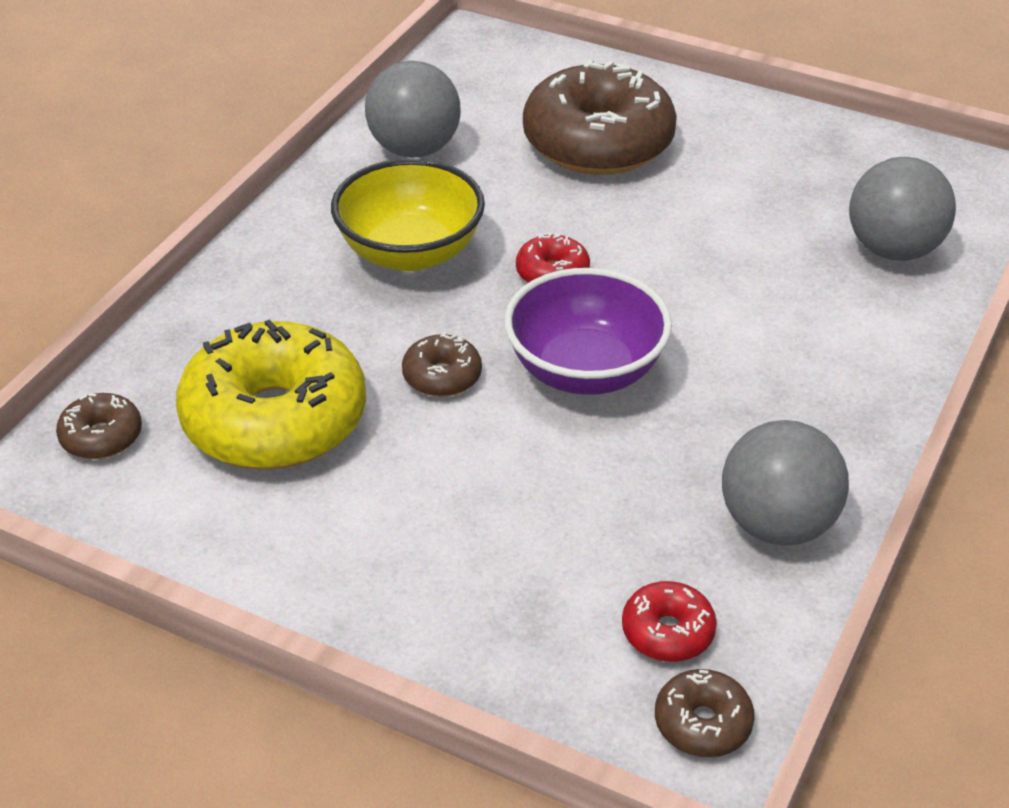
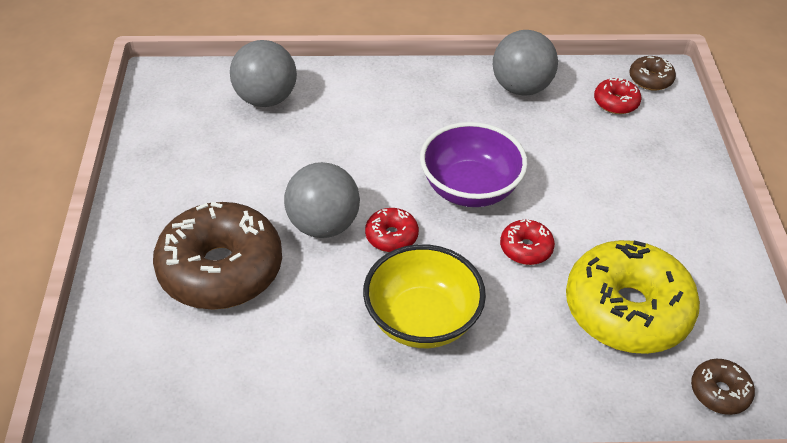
camera: 120 degrees left, 5 degrees up
(414, 149) = (292, 380): grey ball -> grey ball (323, 225)
(442, 376) = (526, 248): brown donut -> red donut

